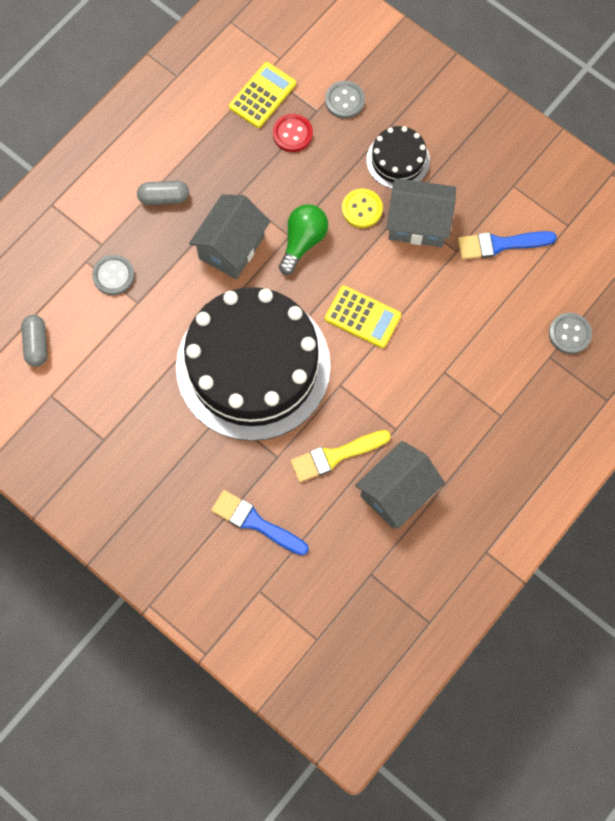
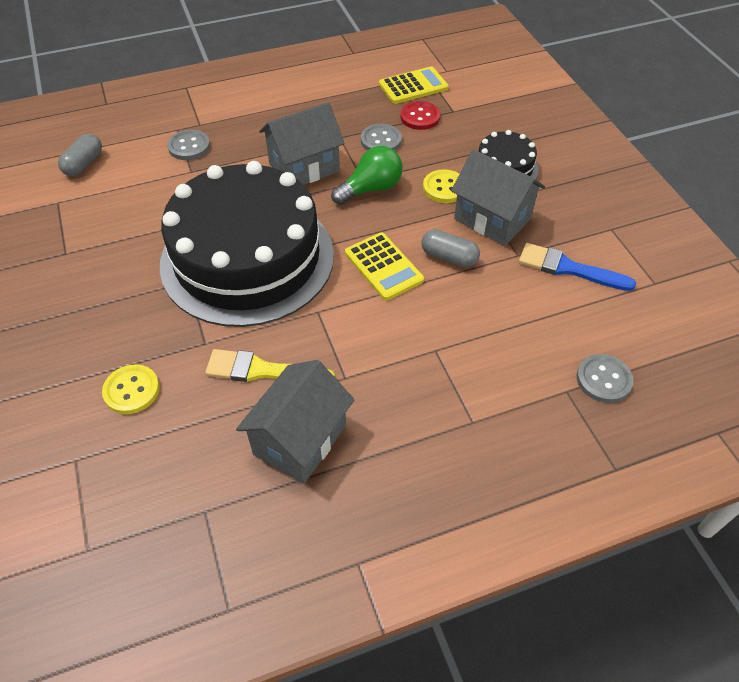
camera: 30 degrees right, 20 degrees down
(164, 198) = (277, 116): grey capsule -> grey capsule (449, 257)
(255, 522) = (131, 390): blue brush -> yellow button
(344, 100) = (483, 113): grey button -> grey button (381, 140)
(397, 493) = (300, 440): grey house -> grey house turned 45 degrees counterclockwise

